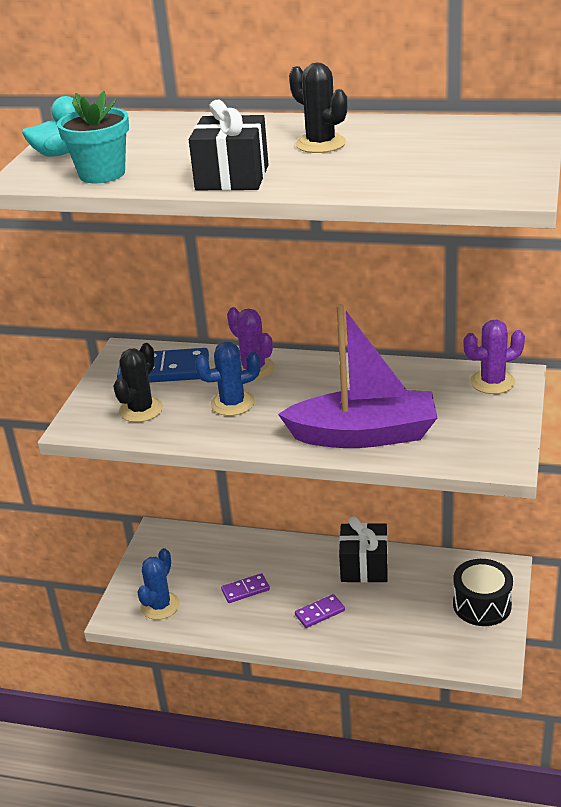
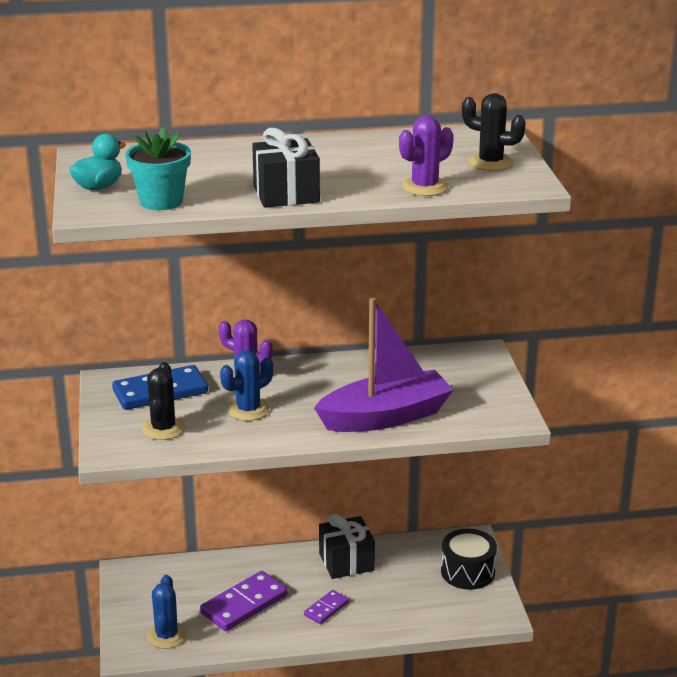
camera: 25 degrees left, 5 degrees down
(245, 590) = (244, 604): purple domino -> purple domino, size x1.84
(320, 144) = (336, 160): black cactus -> black cactus (490, 163)
(492, 382) = (467, 359): purple cactus -> purple cactus (425, 187)

